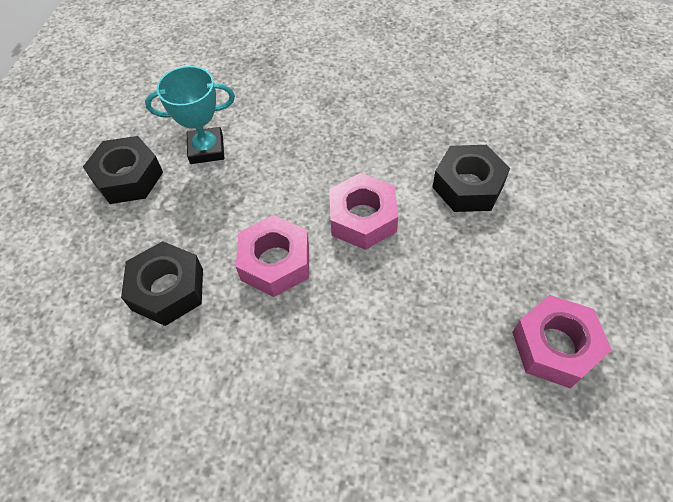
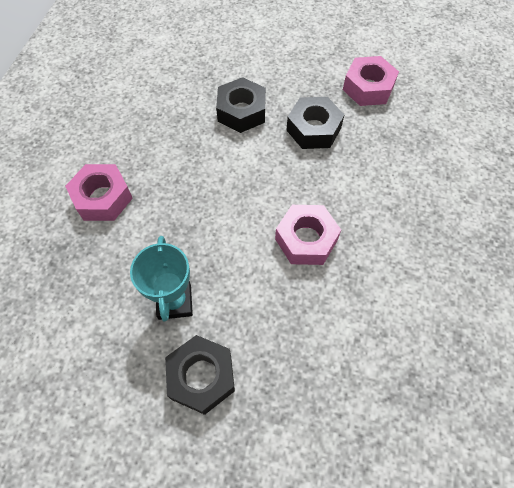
camera: 90 degrees left, 5 degrees up
(168, 289) = (332, 321): black nut -> black nut (313, 129)
(362, 218) = (266, 178): pink nut -> pink nut (102, 198)

